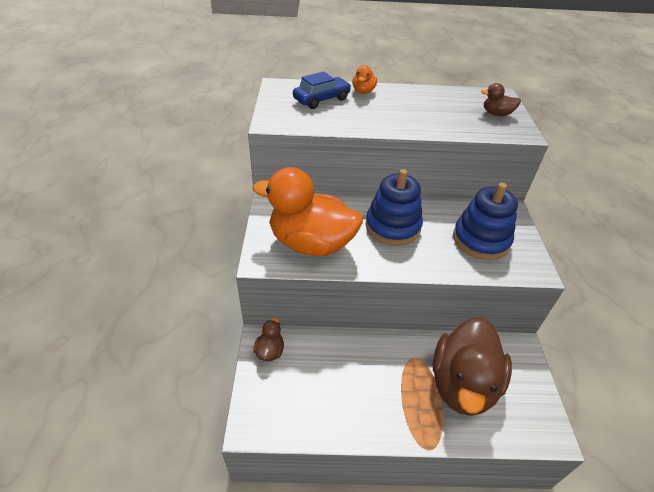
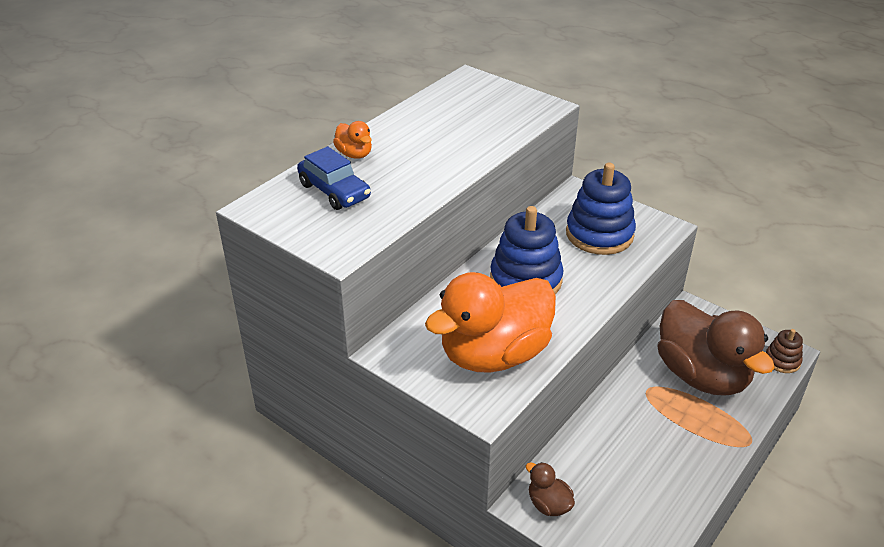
camera: 50 degrees left, 5 degrees down
(321, 99) = (334, 191): blue car -> blue car turned 135 degrees clockwise
(496, 114) = (500, 100): brown duck -> none
(538, 434) = (782, 361): none -> brown stacking toy

